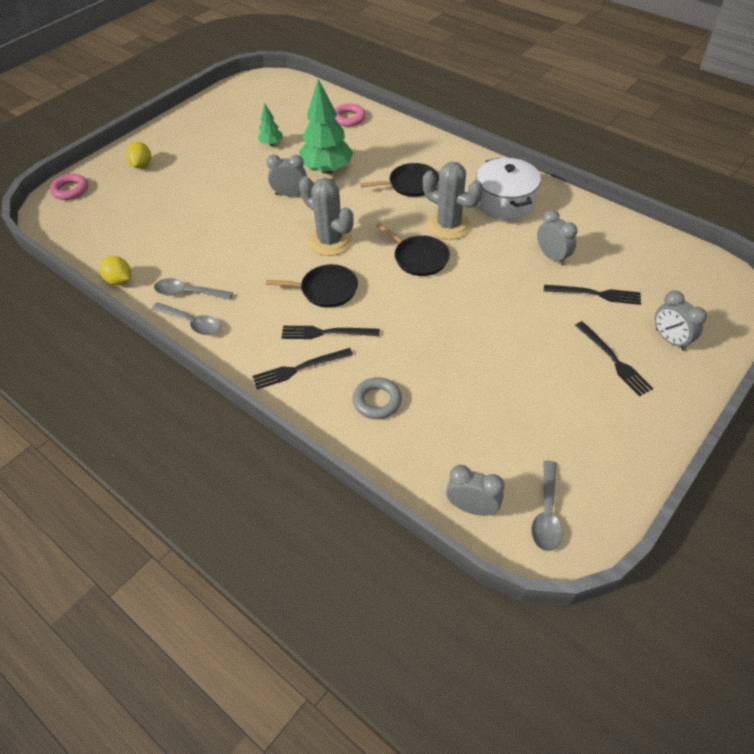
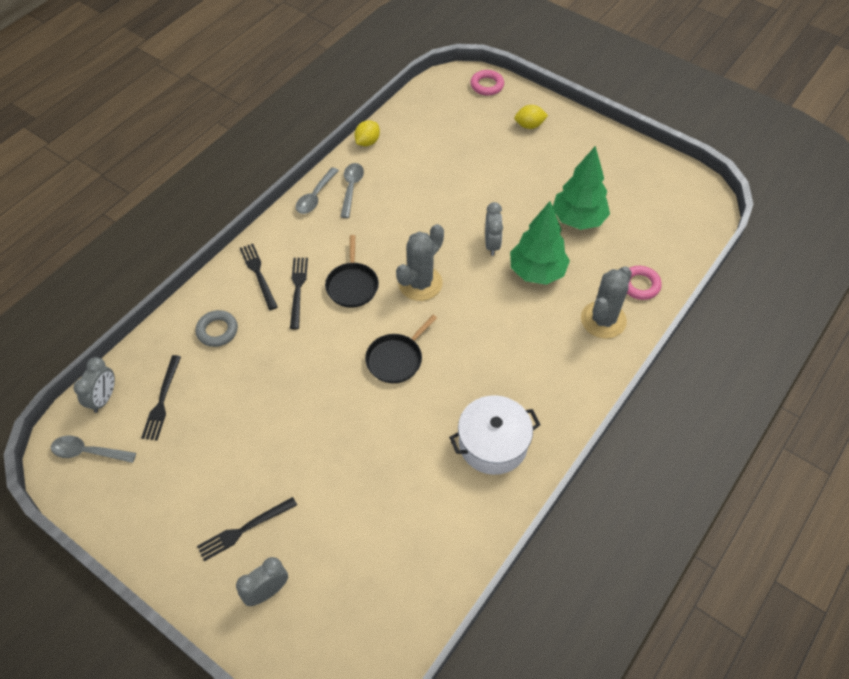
camera: 85 degrees right, 5 degrees up
(271, 144) = (578, 220): green tree -> green tree, size x2.06
(410, 184) = (518, 350): black pan -> none
(449, 225) = (448, 386): grey cactus -> grey cactus (603, 320)
(552, 257) = (398, 486): grey clock -> none
(595, 294) = (338, 524): black fork -> black fork (162, 400)

